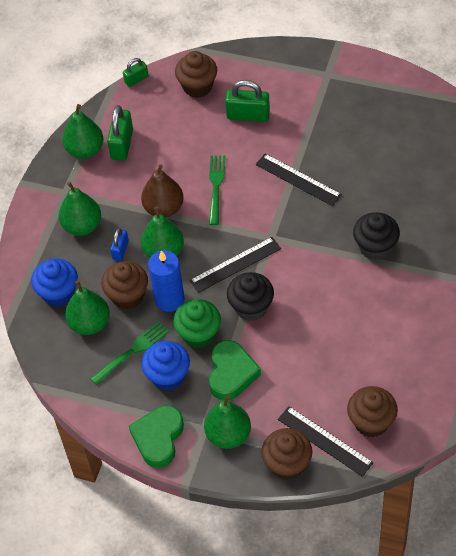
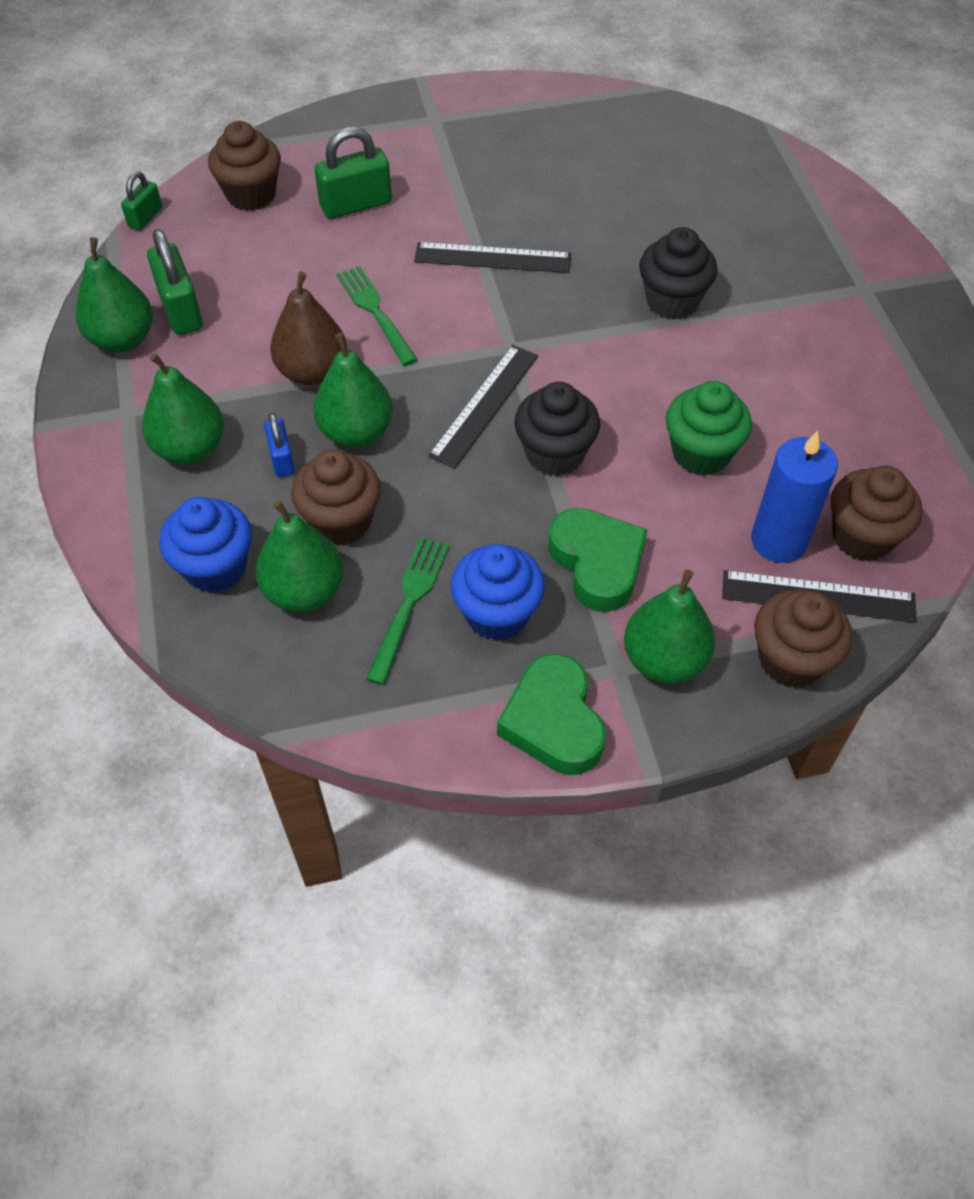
camera: 35 degrees left, 0 degrees up
(169, 299) = (415, 497): blue candle -> blue candle (778, 540)
(199, 334) = (501, 528): green cupcake -> green cupcake (701, 453)

